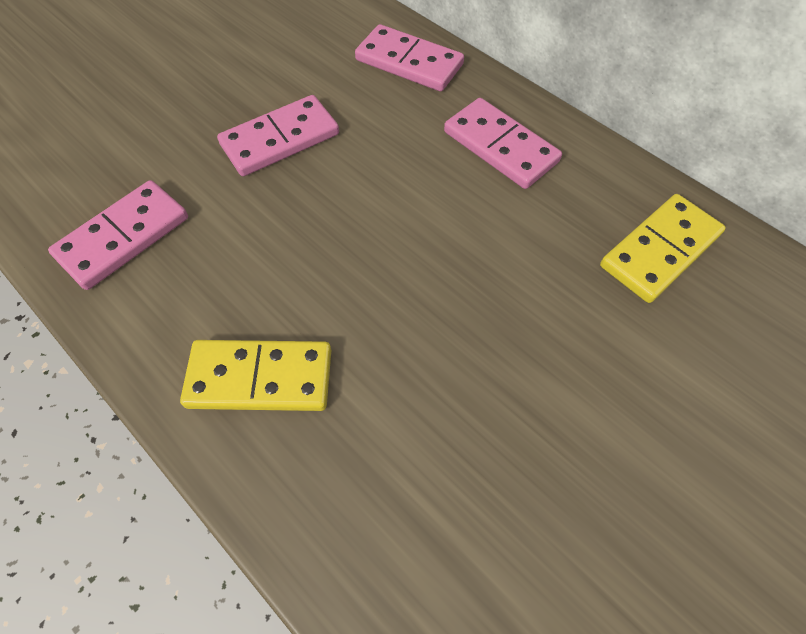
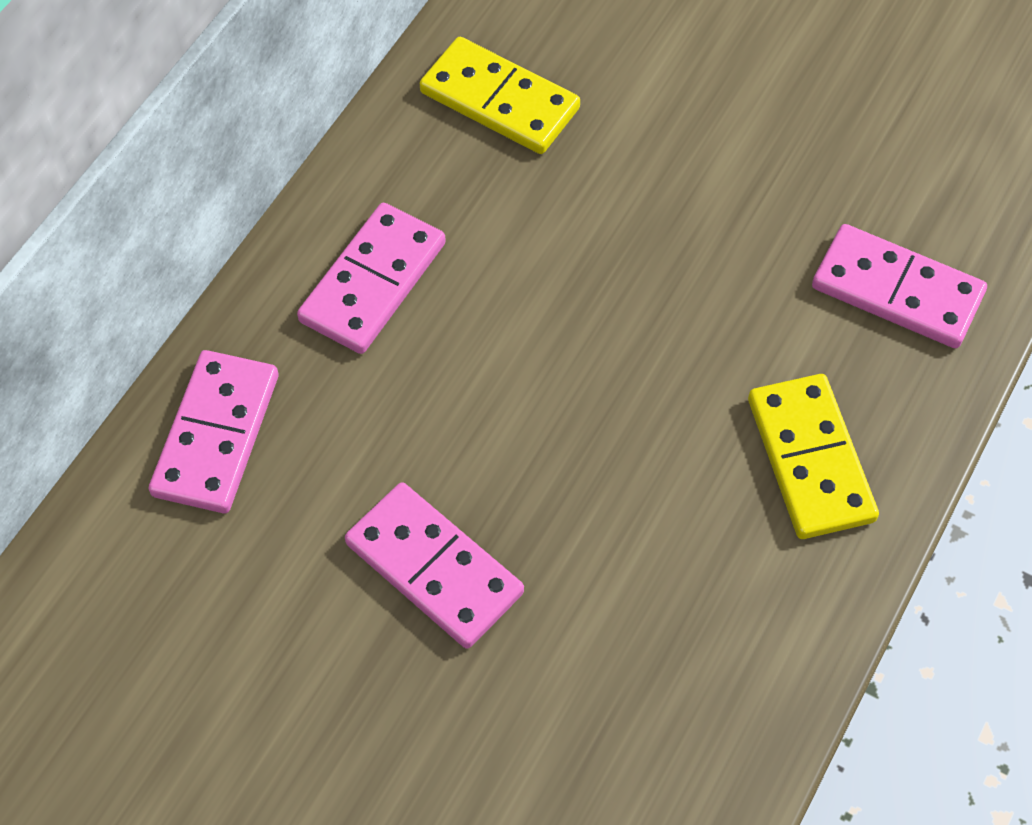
camera: 105 degrees left, 0 degrees up
(124, 237) = (677, 708): pink domino -> pink domino (897, 290)

